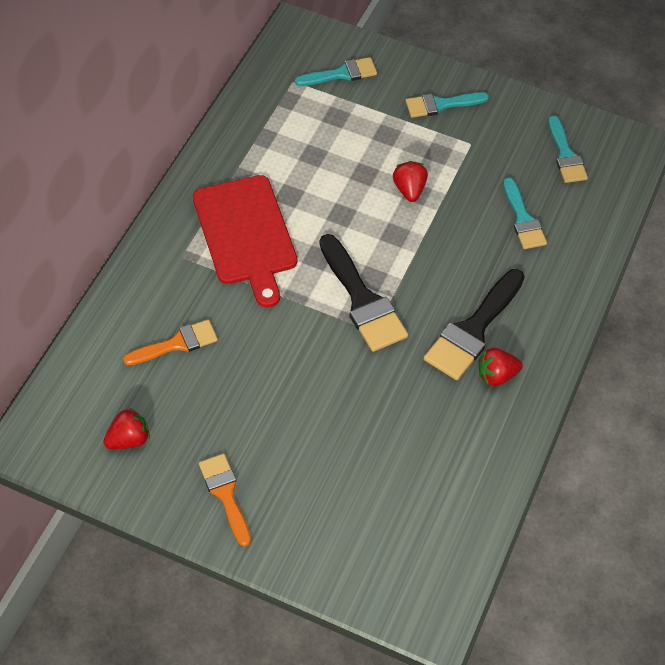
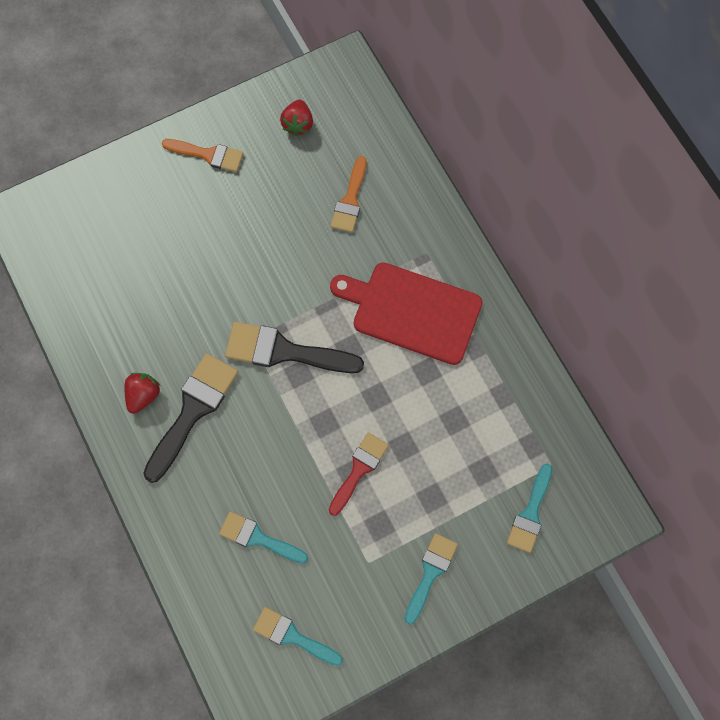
camera: 130 degrees right, 15 degrees up
(409, 190) = (359, 469): red strawberry -> red brush
(473, 330) = (193, 410): black brush -> black brush turned 45 degrees clockwise

